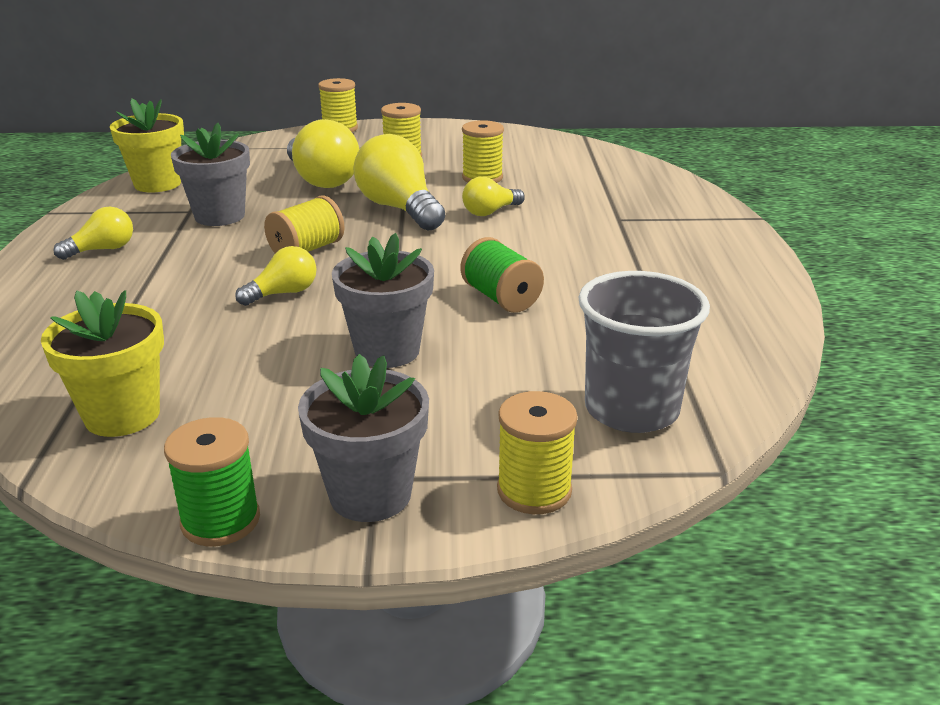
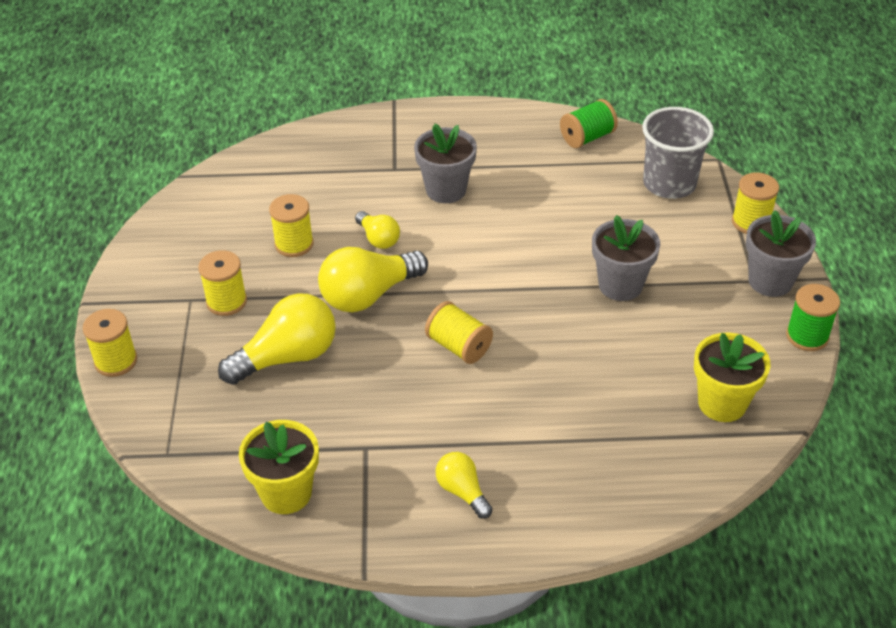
camera: 90 degrees left, 15 degrees up
(219, 216) = (381, 420): grey flower pot -> grey flower pot (446, 190)
(283, 293) = (541, 349): yellow light bulb -> none
(501, 298) = (539, 233): green spool -> green spool (587, 137)

